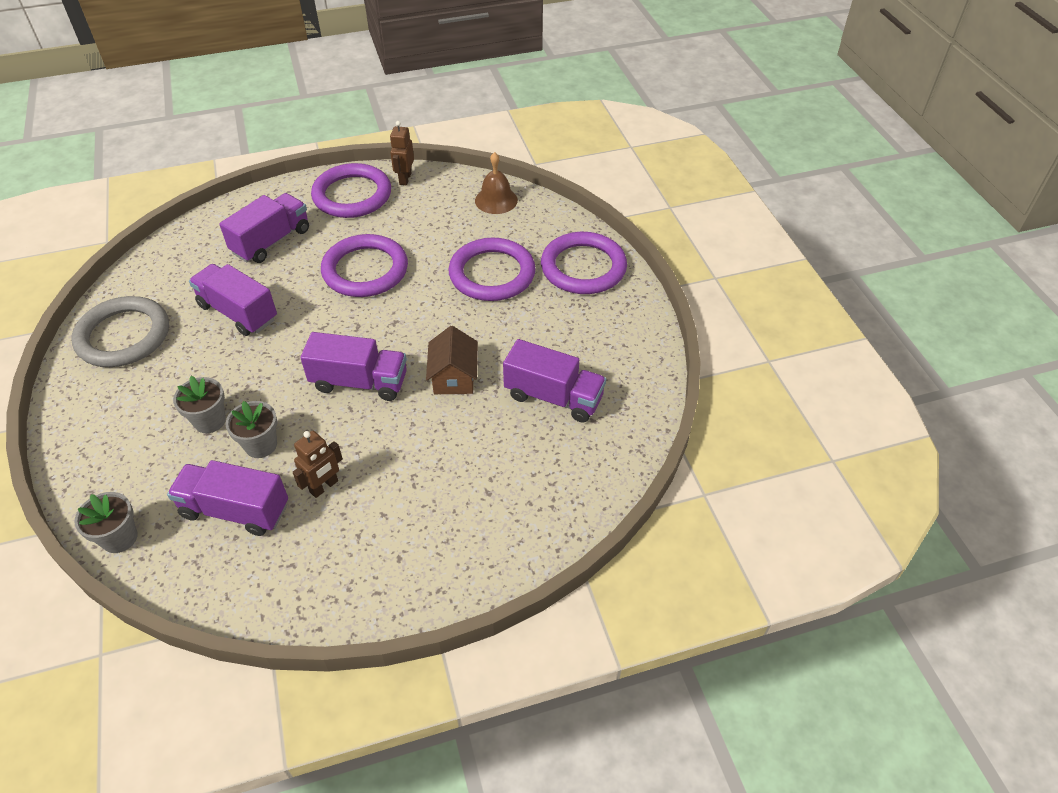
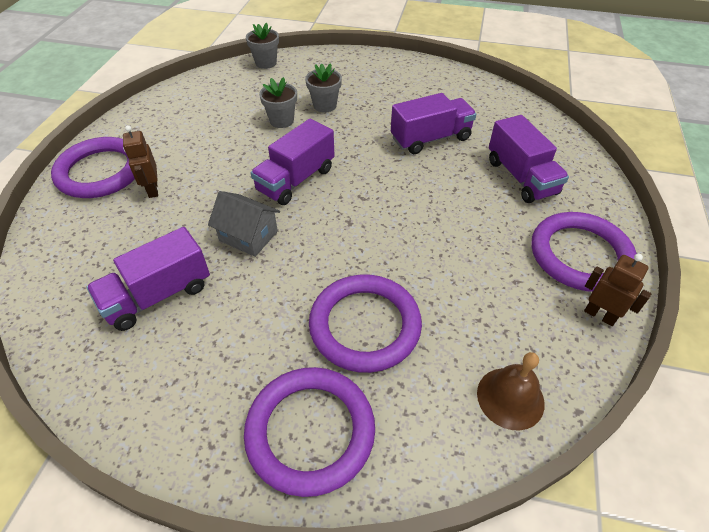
camera: 120 degrees right, 0 degrees up
(123, 336) = (442, 86): grey ring -> none
(235, 510) = (240, 101): purple truck -> none
(324, 487) = (217, 137): brown robot -> brown robot (152, 189)
(365, 270) = (438, 225): purple ring -> purple ring (100, 172)
(454, 377) = (248, 236): brown house -> grey house

